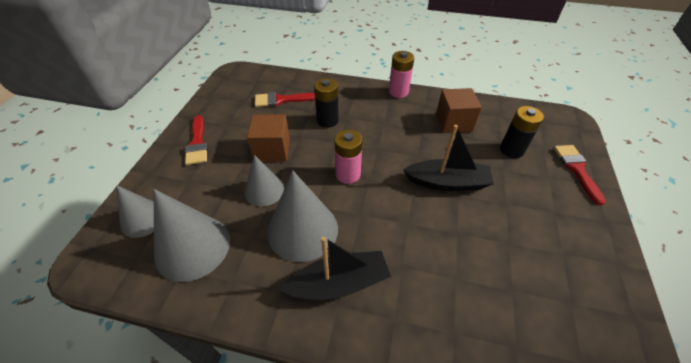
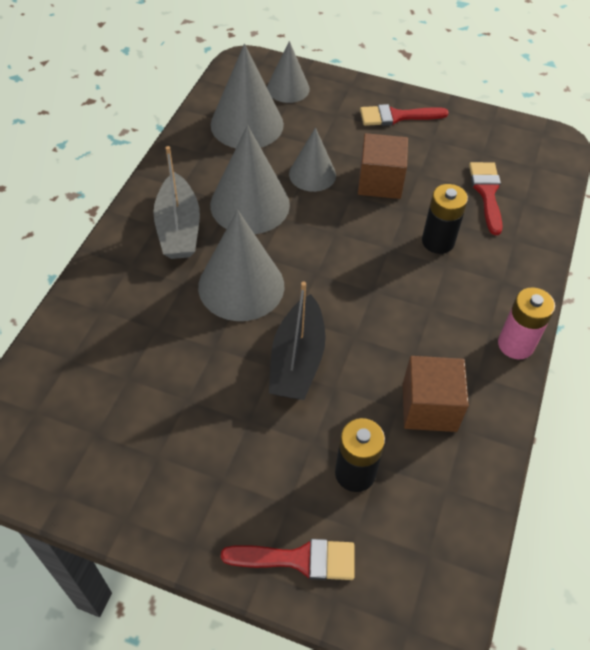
camera: 95 degrees right, 5 degrees up
(339, 283) = (178, 228): black boat -> grey boat
(348, 174) = (327, 252): pink battery -> none
(393, 223) = (241, 286): none -> grey cone

